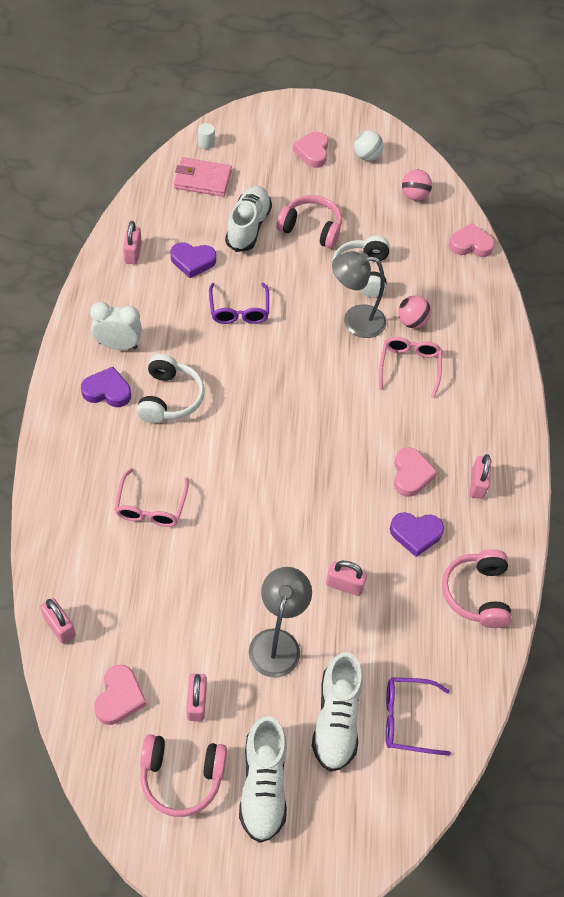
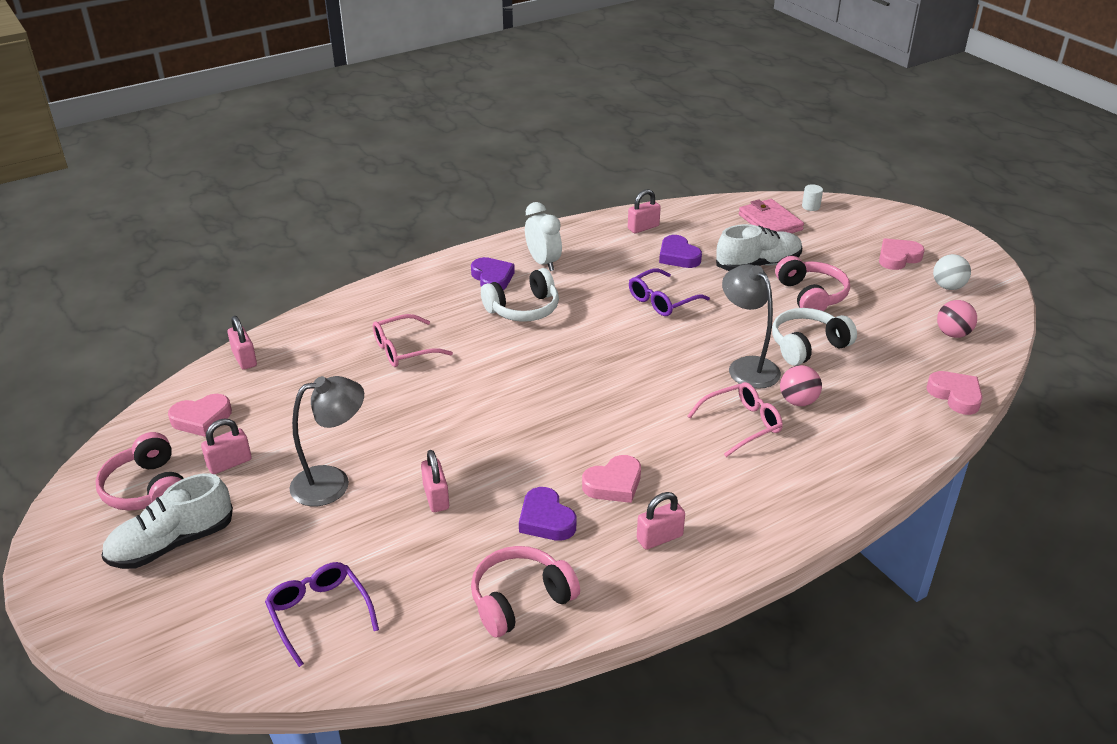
camera: 60 degrees right, 20 degrees down
(59, 626) = (244, 359): pink padlock -> pink padlock turned 45 degrees counterclockwise
(336, 719) = (279, 561): white shoe -> none

